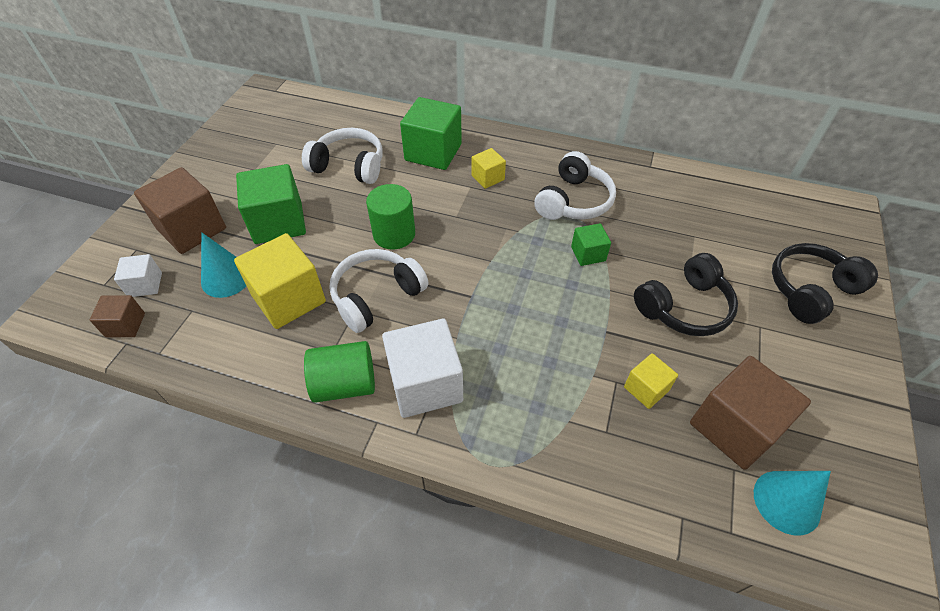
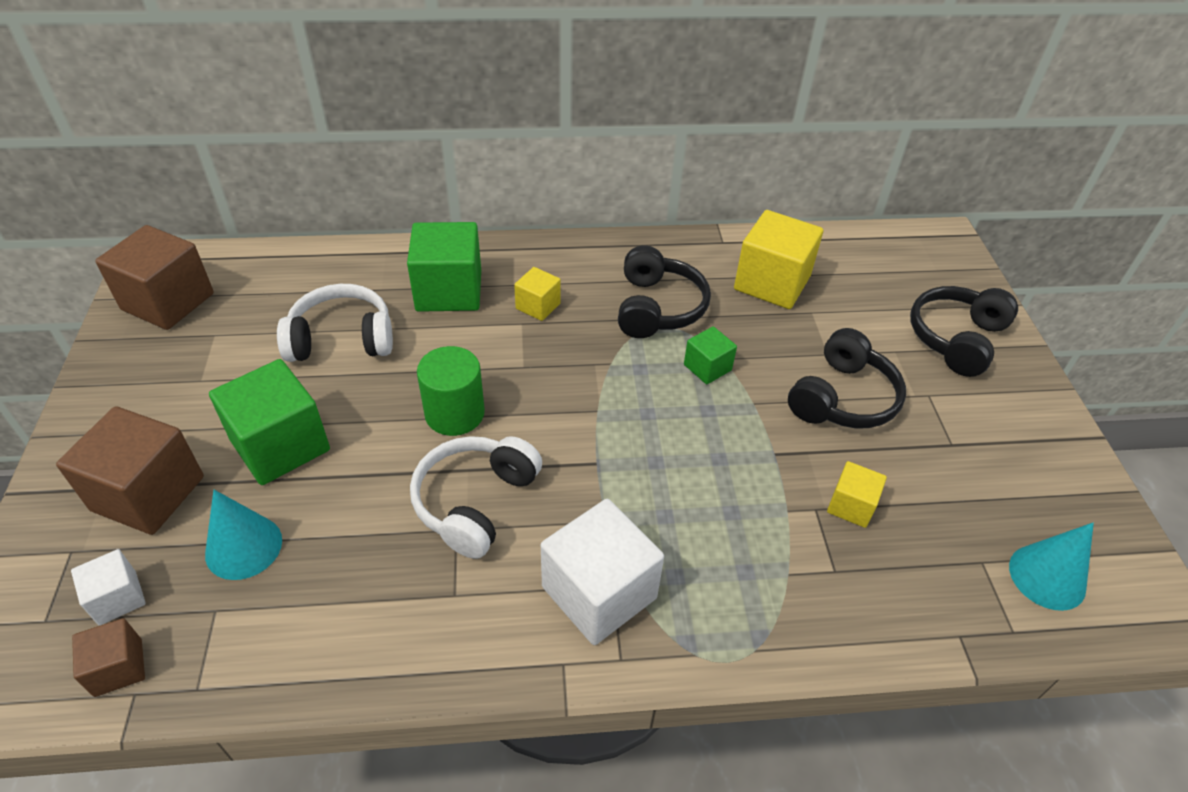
camera: 25 degrees left, 5 degrees down
(288, 298) = (354, 545): yellow cube -> yellow cube (772, 283)
(345, 384) = (495, 631): green cylinder -> none
(573, 201) = (657, 308): white headphones -> black headphones
(734, 427) = (959, 515): brown cube -> brown cube (168, 301)

